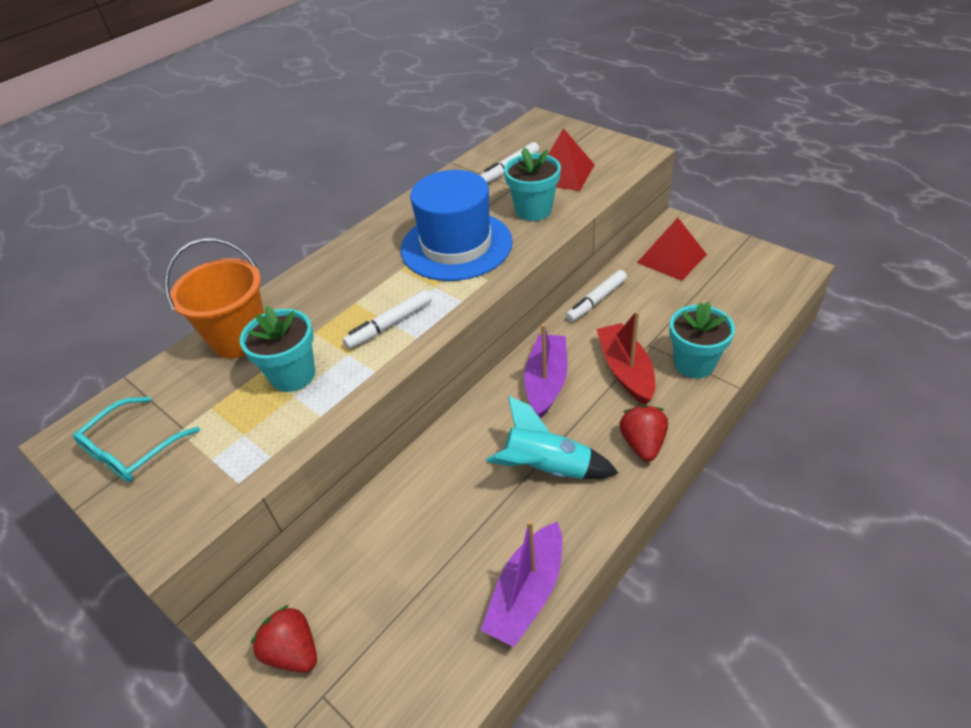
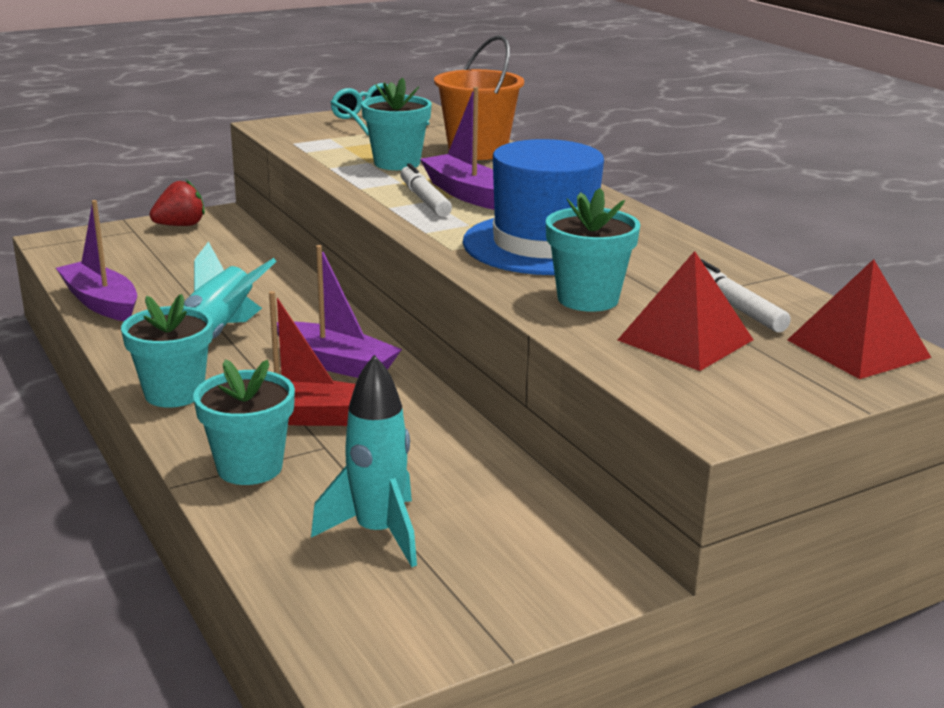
camera: 105 degrees right, 20 degrees down
(364, 308) = (466, 193): none -> purple boat
(596, 300) = (457, 434): white marker -> none
(642, 443) = (174, 393): red strawberry -> turquoise flower pot
(671, 258) = (509, 534): red pyramid -> red pyramid (858, 348)
(707, 295) = (378, 533): none -> turquoise rocket

